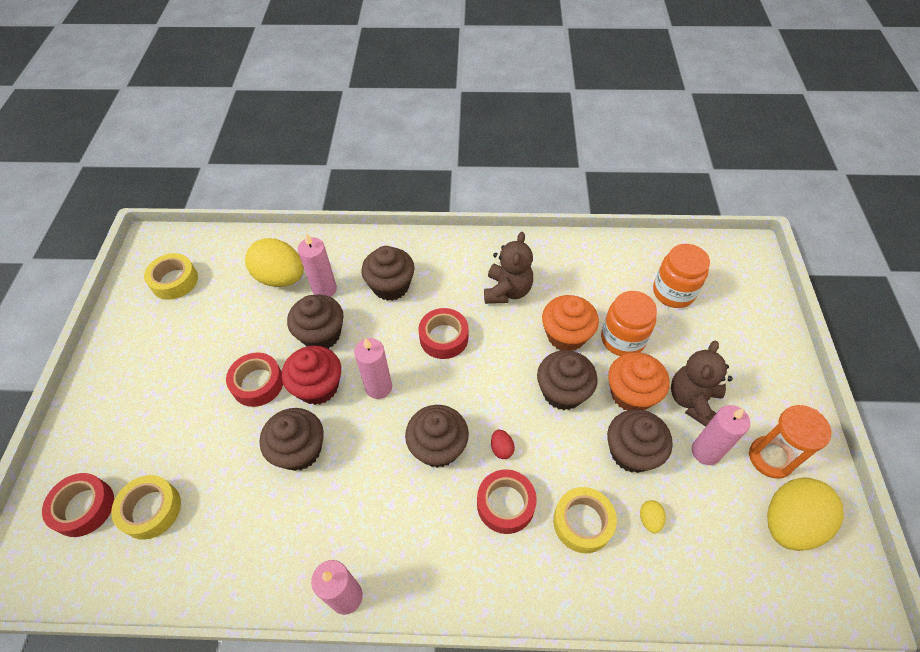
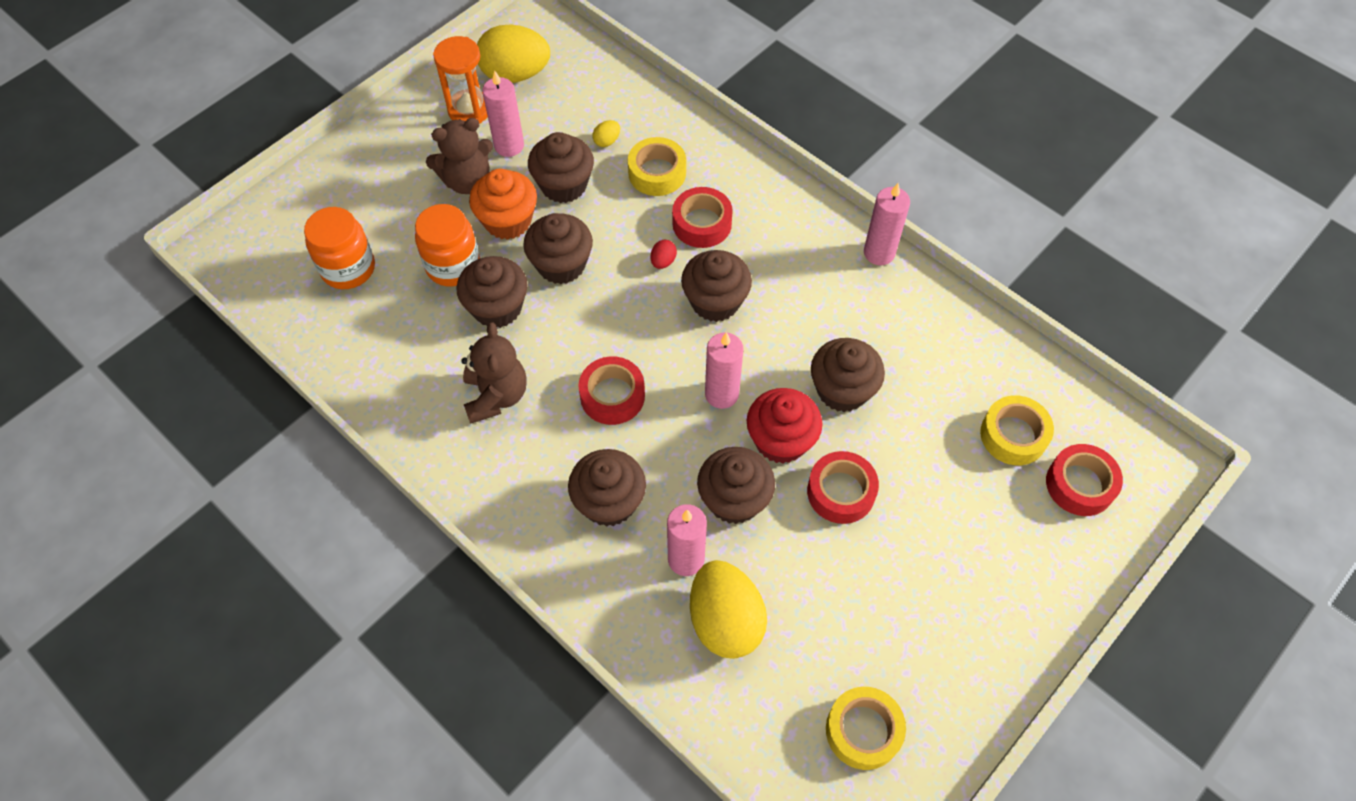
camera: 140 degrees left, 5 degrees up
(507, 291) = (496, 396): brown teddy bear -> brown teddy bear turned 120 degrees clockwise
(566, 335) = (497, 308): orange cupcake -> brown cupcake

